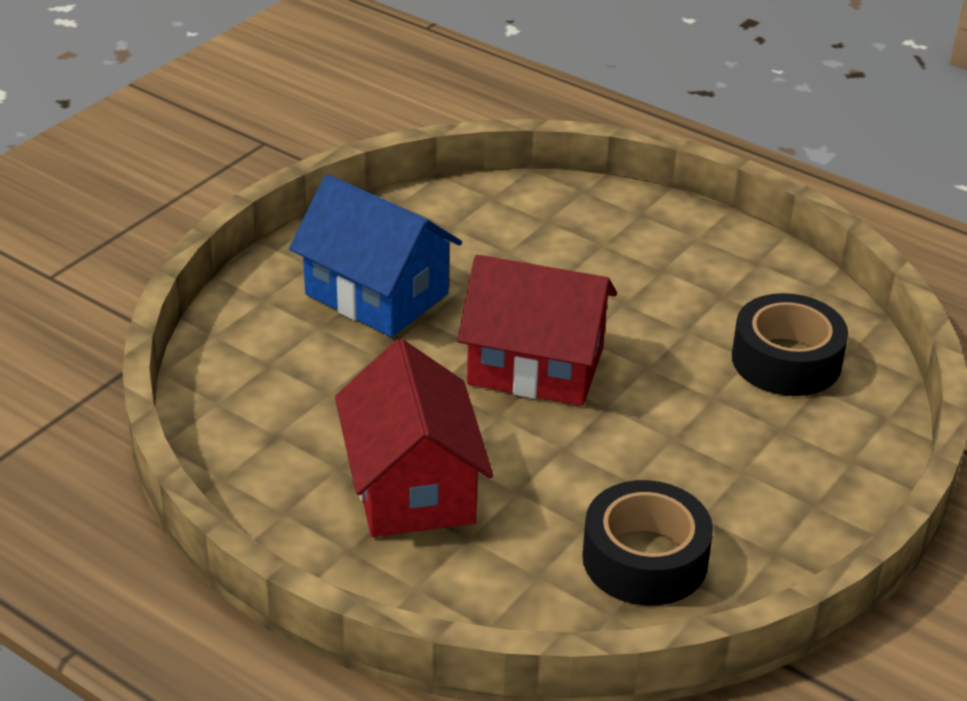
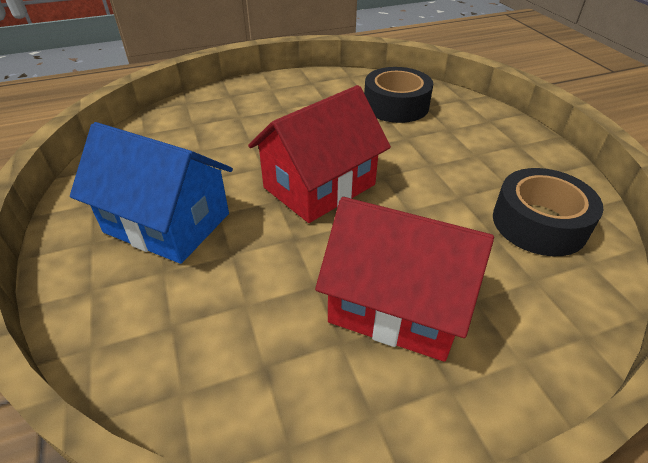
camera: 55 degrees left, 5 degrees up
(376, 294) = (167, 223): blue house -> blue house turned 45 degrees clockwise

